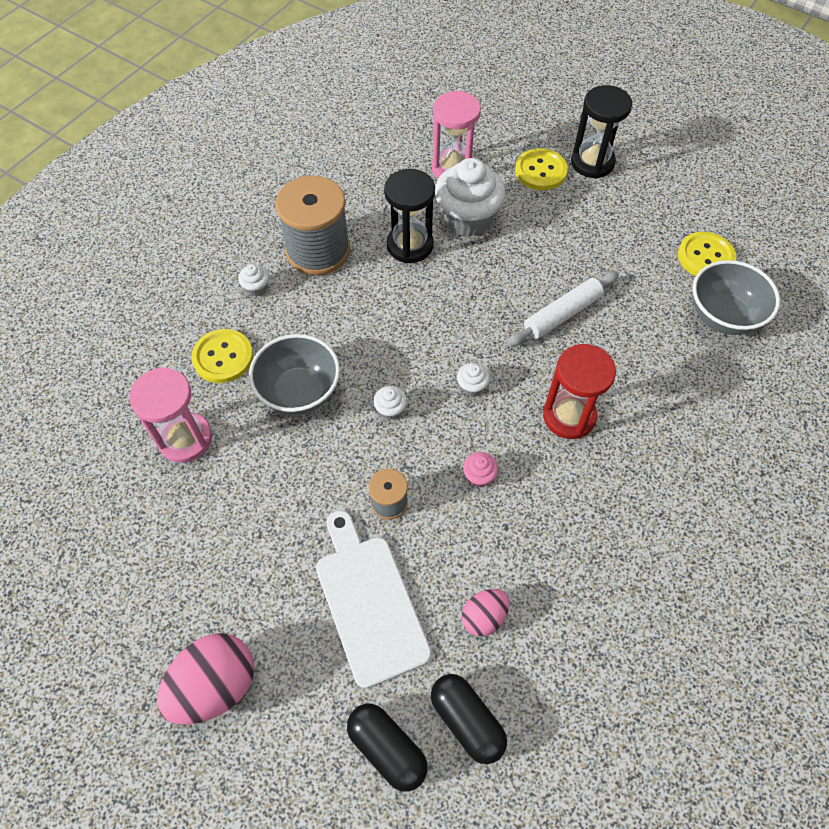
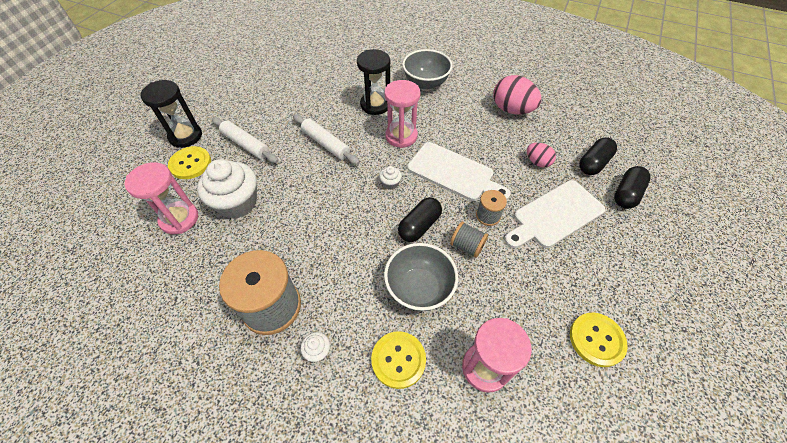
camera: 100 degrees left, 5 degrees down
(215, 685) = (647, 289): pink egg -> pink egg (512, 110)
(345, 460) = (467, 246): none -> grey spool
(390, 409) = (419, 226): white cupcake -> black capsule
(410, 245) = (265, 237): black hourglass -> black hourglass (375, 105)
(479, 476) = (454, 173): pink cupcake -> white cutting board
(569, 416) = (401, 136): red hourglass -> pink hourglass
(570, 224) = (246, 144): none -> white rolling pin
(705, 257) = (275, 84): yellow button -> yellow button (596, 340)
(722, 316) = (319, 78): grey bowl -> grey bowl (425, 83)

